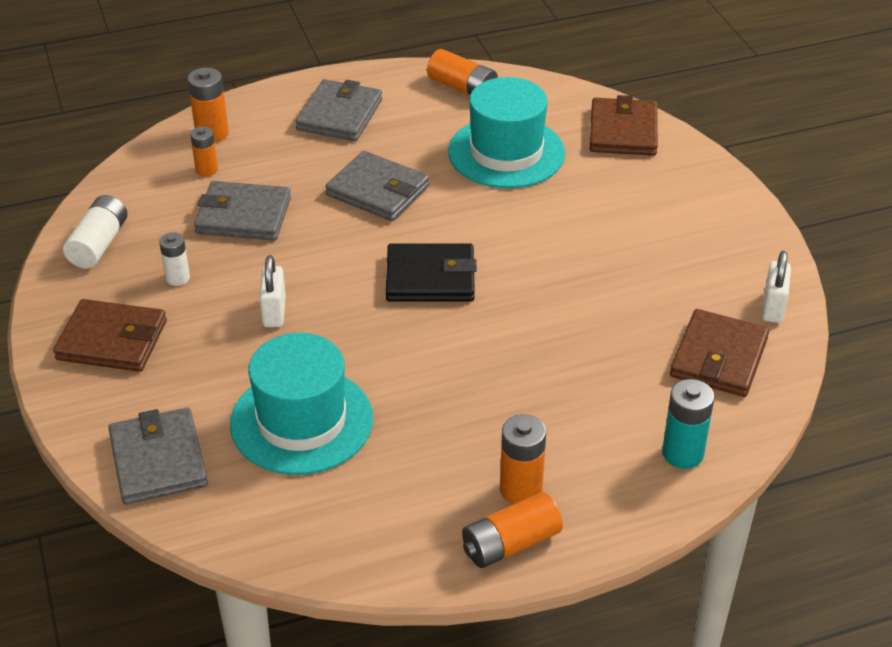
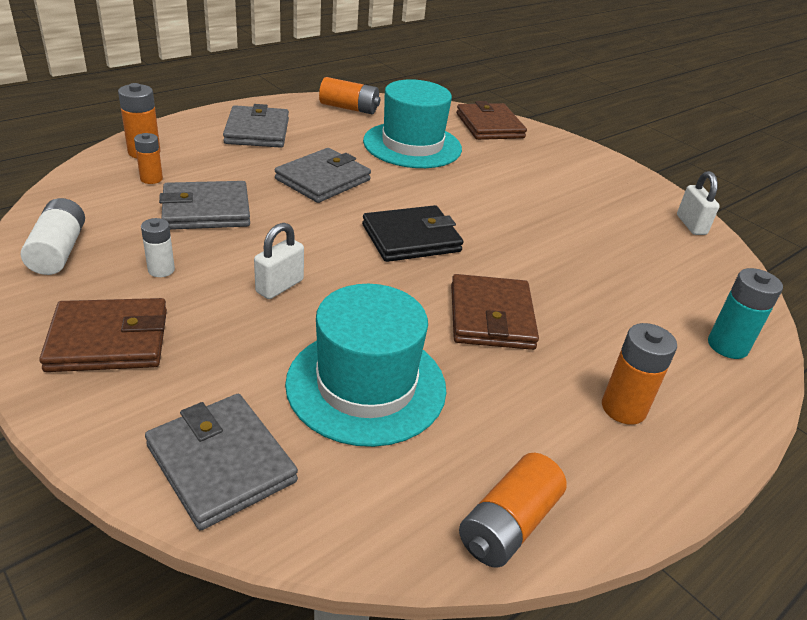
camera: 25 degrees left, 5 degrees down
(274, 312) = (280, 286): white padlock -> white padlock turned 60 degrees clockwise
(378, 191) = (323, 179): grey wallet -> grey wallet turned 60 degrees counterclockwise
(510, 544) = (657, 467): orange battery -> orange battery (508, 524)
(719, 358) = (686, 266): brown wallet -> brown wallet (491, 317)

